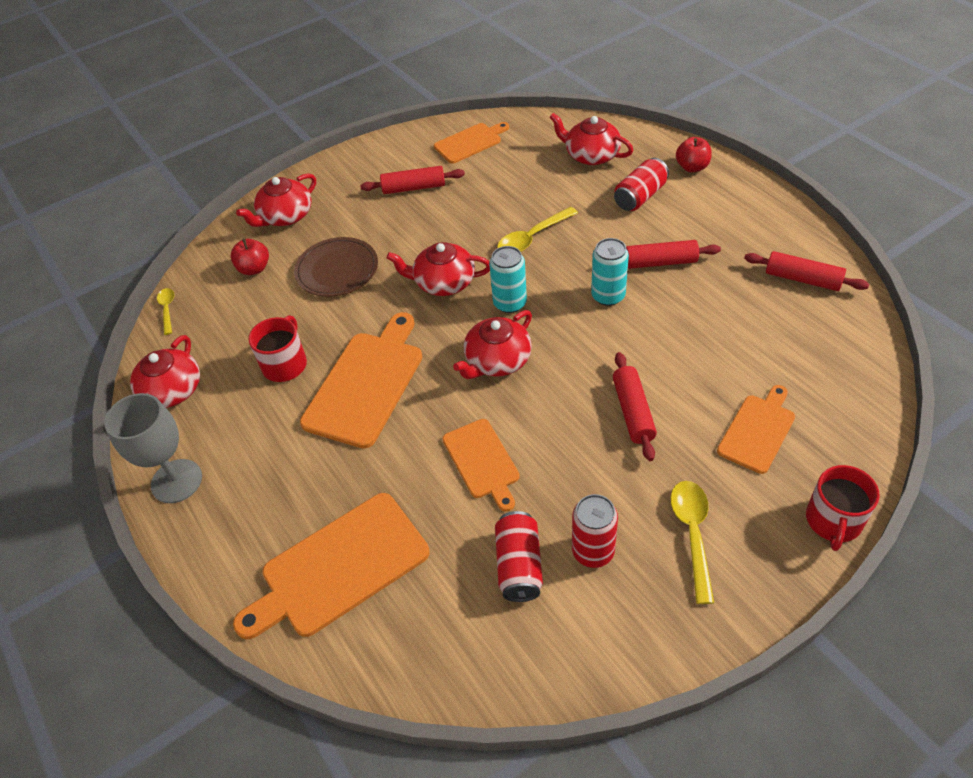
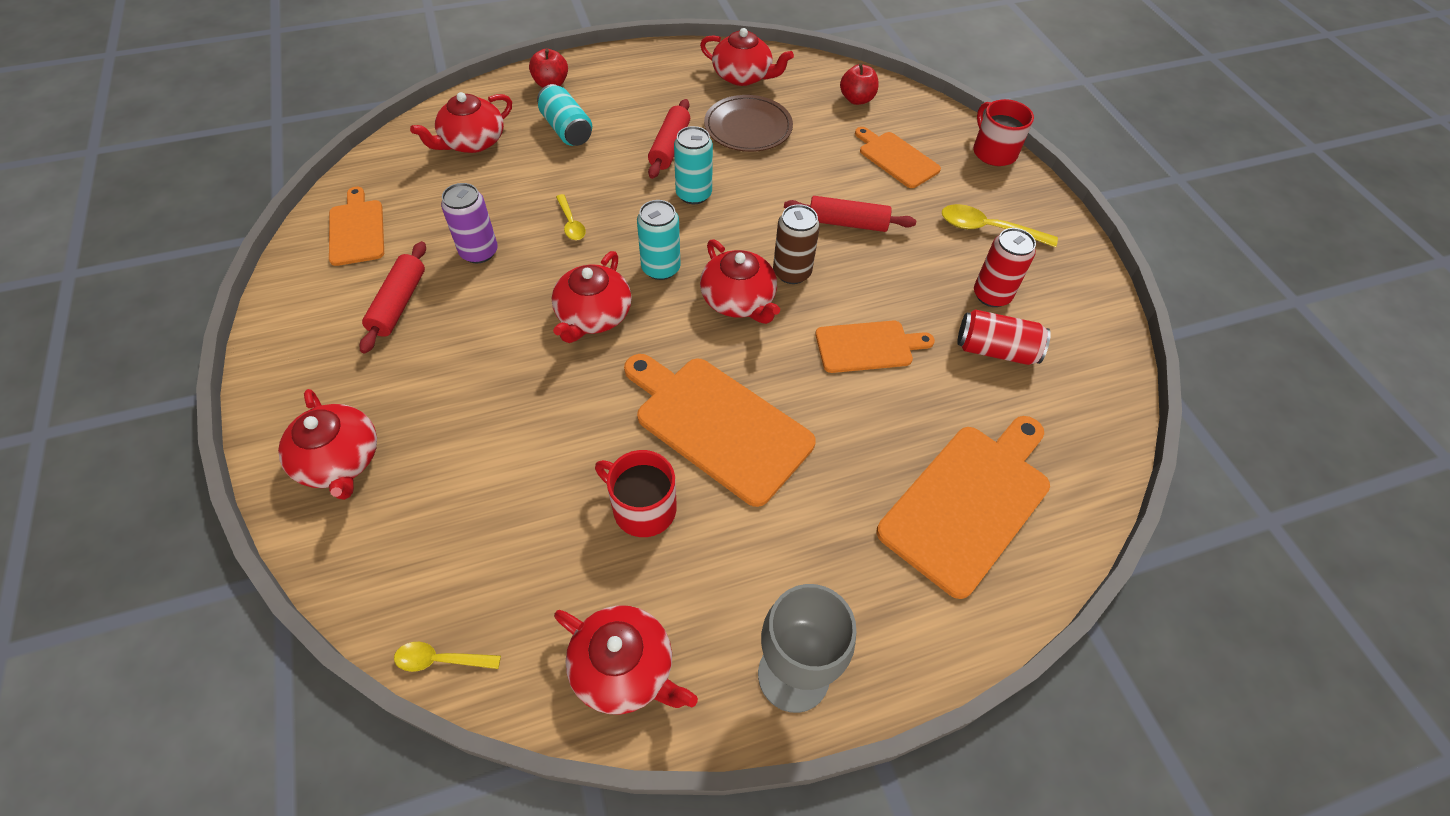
camera: 80 degrees left, 5 degrees up
(254, 269) = (429, 519): red apple -> red apple (857, 99)
(337, 270) = (500, 418): brown plate -> brown plate (748, 127)
(339, 567) = (968, 502): orange cutting board -> orange cutting board turned 120 degrees counterclockwise
(478, 204) = (479, 252): none -> purple can
(532, 237) = (571, 223): yellow spoon -> yellow spoon, size x0.61
(546, 387) = (792, 272): none -> brown can
(640, 196) = (567, 129): red can -> turquoise can
(802, 279) = (743, 76): red rolling pin -> red teapot
(833, 521) = (993, 152): red mug -> red mug turned 150 degrees counterclockwise

